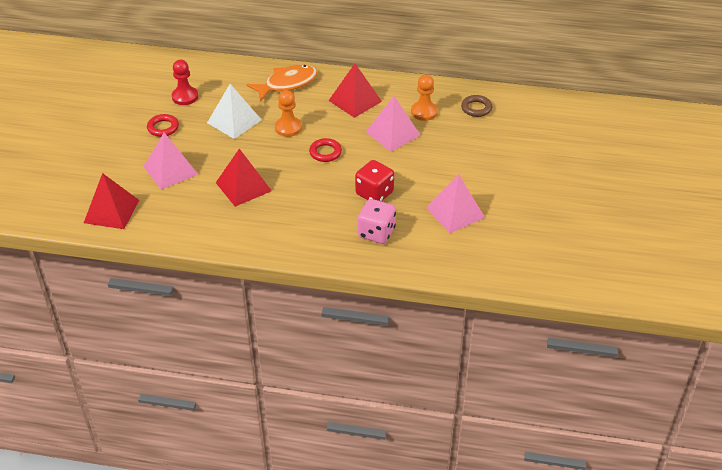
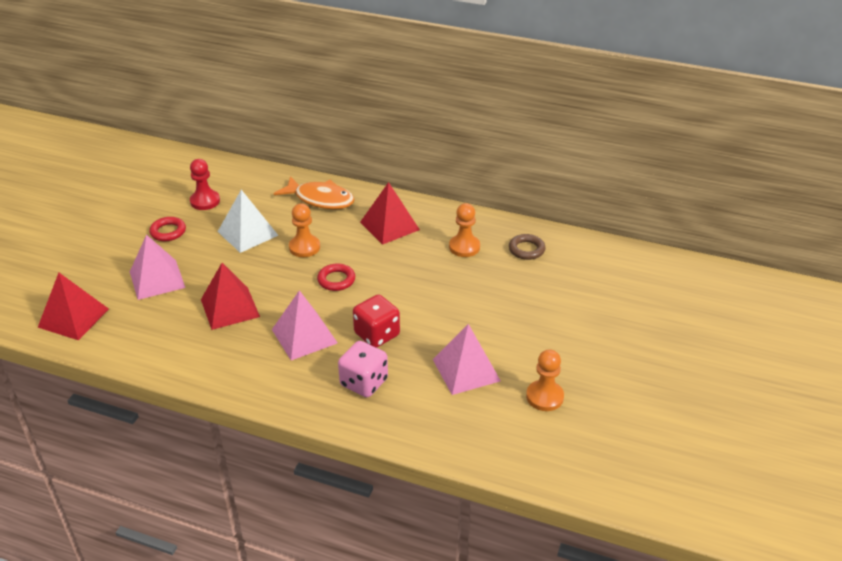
camera: 10 degrees right, 5 degrees down
(287, 84) = (320, 199): orange fish -> orange fish turned 45 degrees clockwise
(392, 133) = (420, 267): pink pyramid -> pink pyramid (304, 336)
(522, 225) = (544, 397): none -> orange pawn

